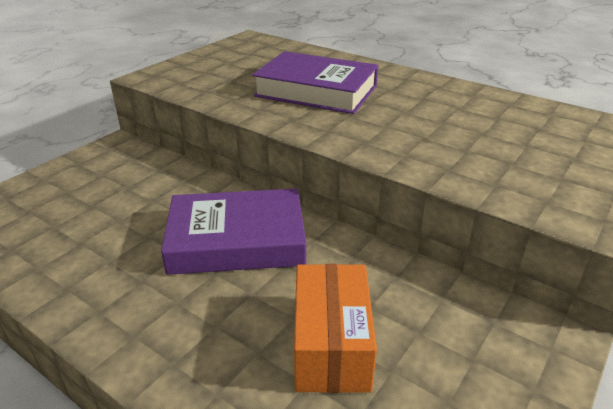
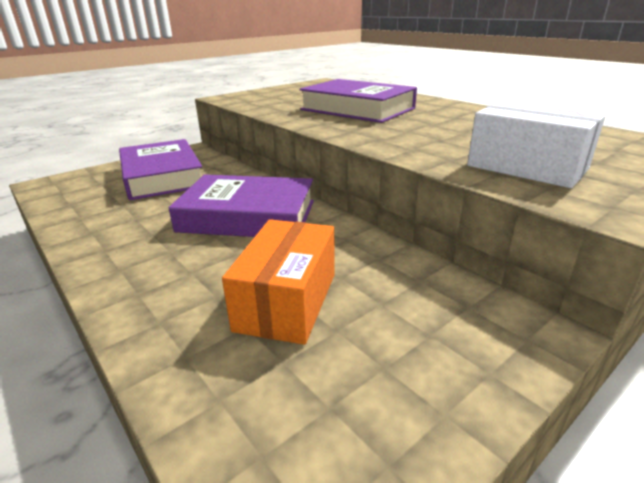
camera: 15 degrees right, 5 degrees down
(103, 192) = (162, 176): none -> purple book
(518, 174) = (526, 167): none -> white box

